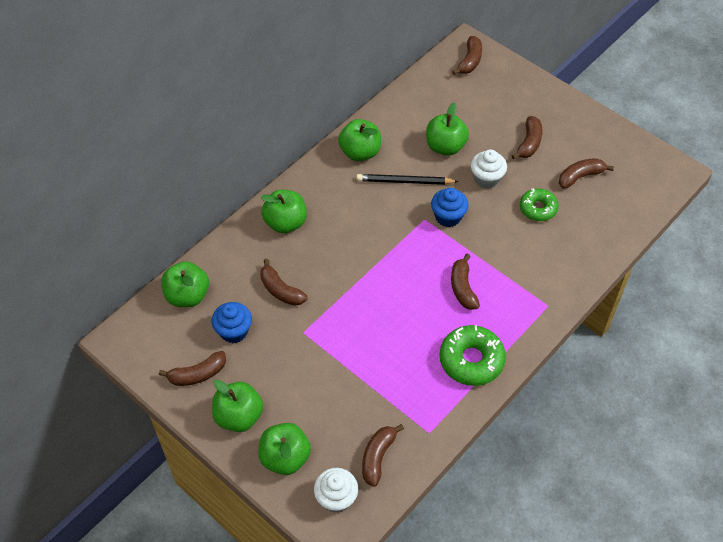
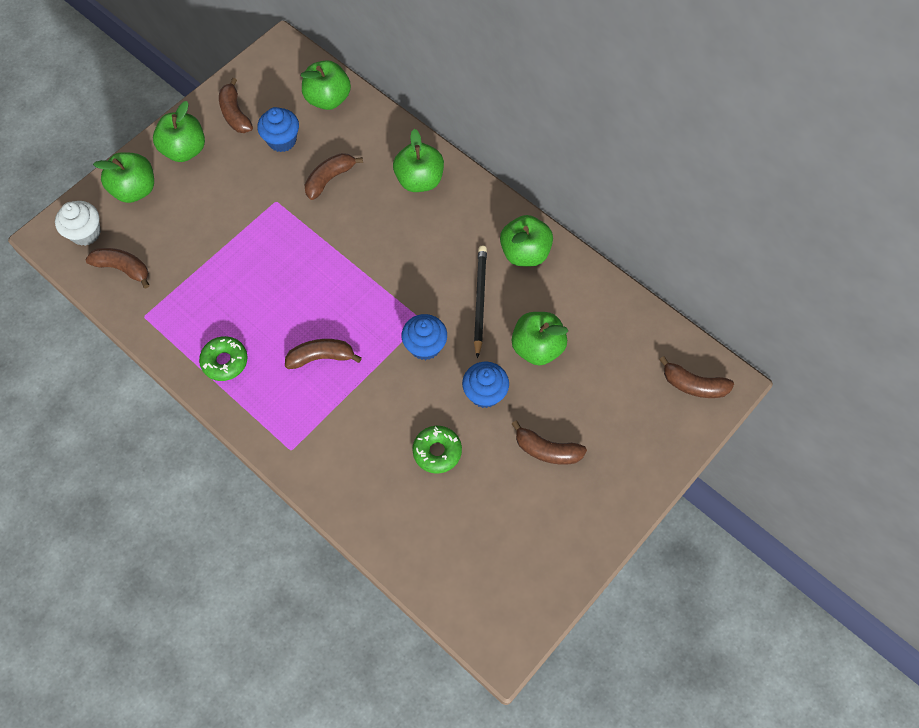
camera: 90 degrees right, 10 degrees up
(471, 360) = (225, 361): green donut -> green donut, size x0.64
(486, 179) = (485, 393): white cupcake -> blue cupcake
(580, 177) = (490, 510): brown banana -> none

